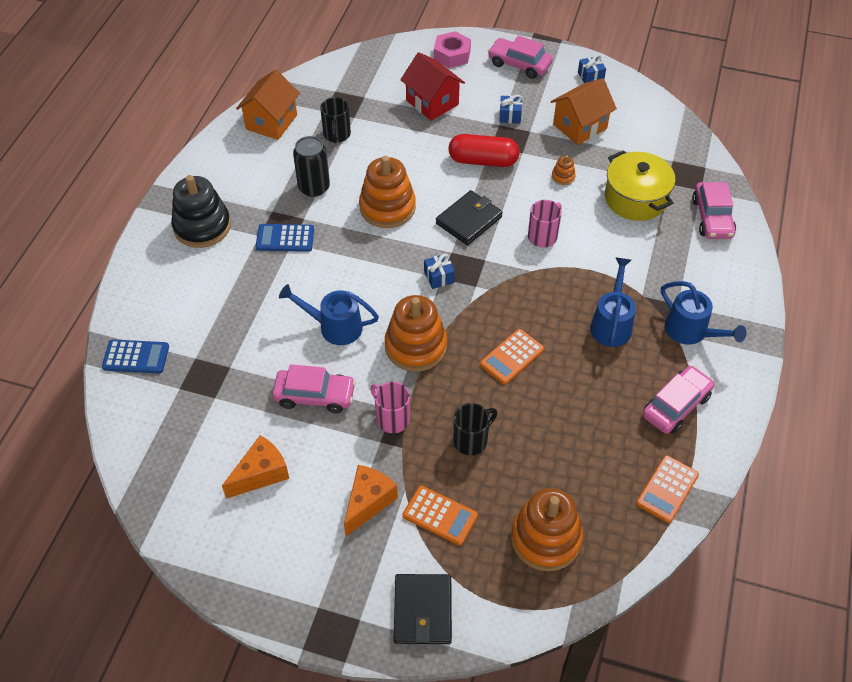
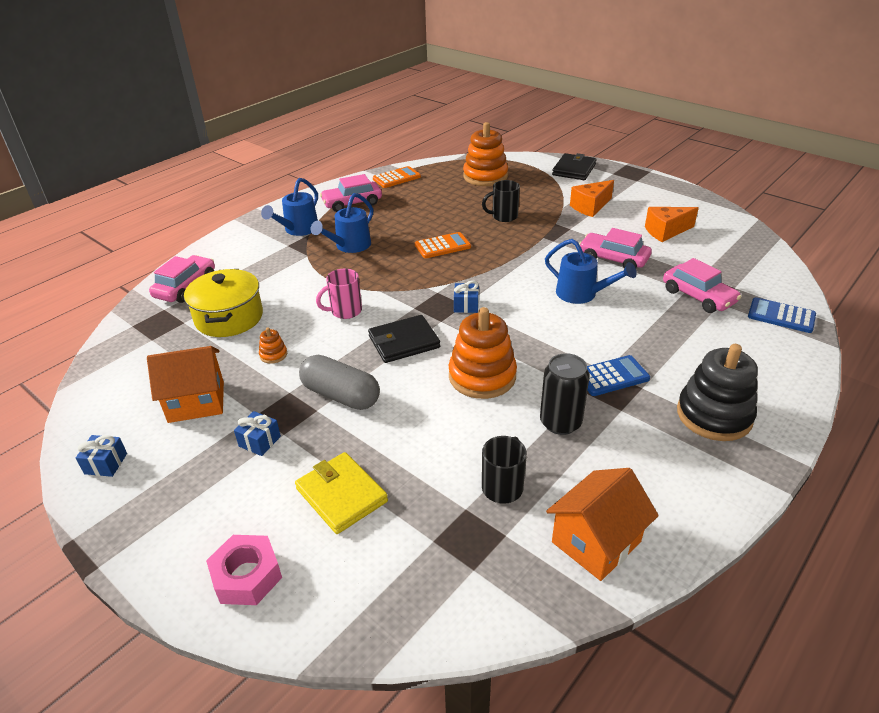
camera: 155 degrees left, 15 degrees down
(285, 238) = (611, 376): blue calculator -> blue calculator turned 45 degrees counterclockwise
(392, 418) = (556, 236): pink mug -> none
(416, 346) = (515, 267): orange stacking toy -> none
(432, 102) = (341, 495): red house -> yellow wallet
(440, 516) = (545, 194): orange calculator -> none
(483, 161) = (341, 395): red capsule -> grey capsule
(519, 64) = (170, 518): pink car -> pink car (698, 296)
(691, 332) = (298, 230): blue watering can -> blue watering can turned 135 degrees counterclockwise

